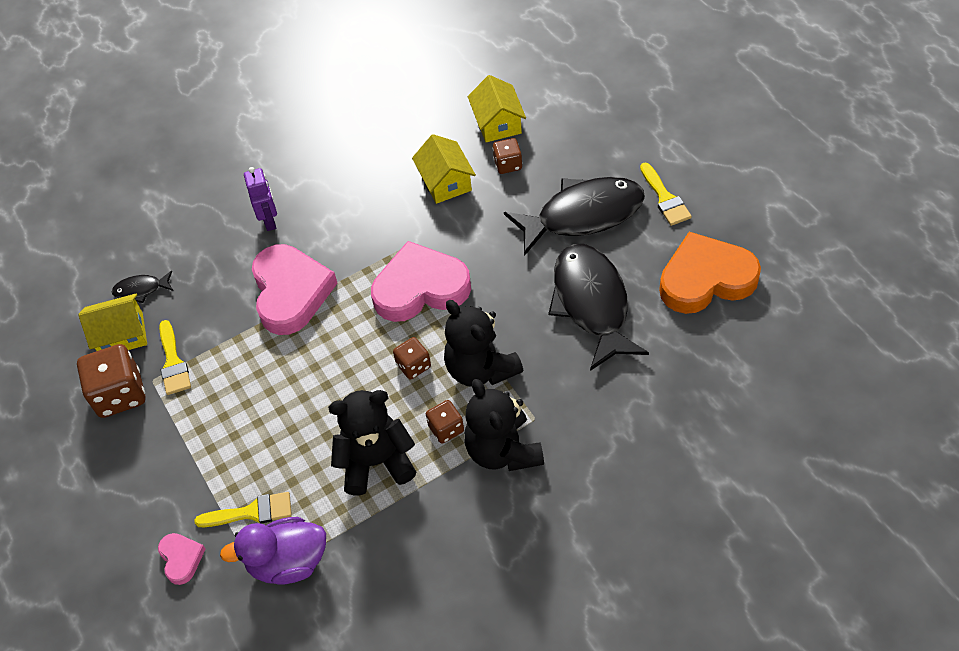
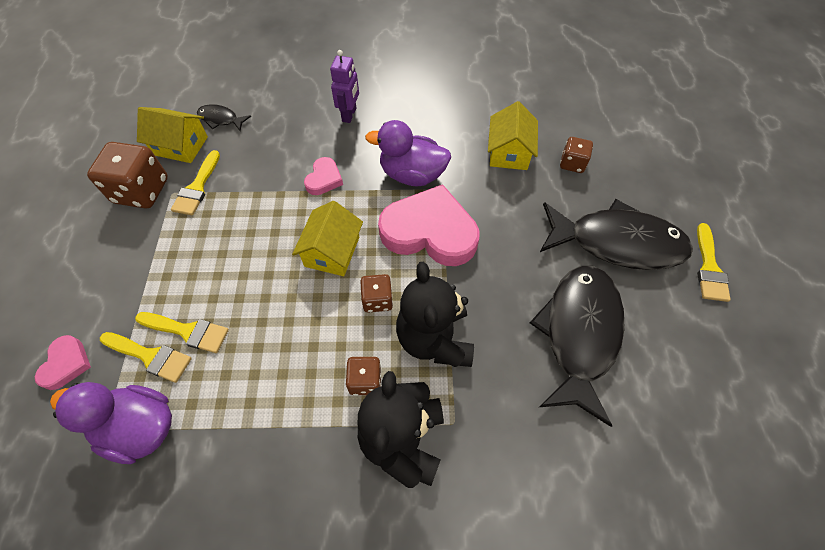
camera: 25 degrees right, 5 degrees up
(268, 477) = (188, 331): none -> yellow brush
(291, 292) = (324, 179): pink heart -> pink heart, size x0.47
(370, 247) = (412, 175): none -> purple duck
(376, 462) = (283, 375): black teddy bear -> none
(497, 123) = (583, 125): yellow house -> yellow house (332, 251)
(705, 279) = (714, 375): orange heart -> none

